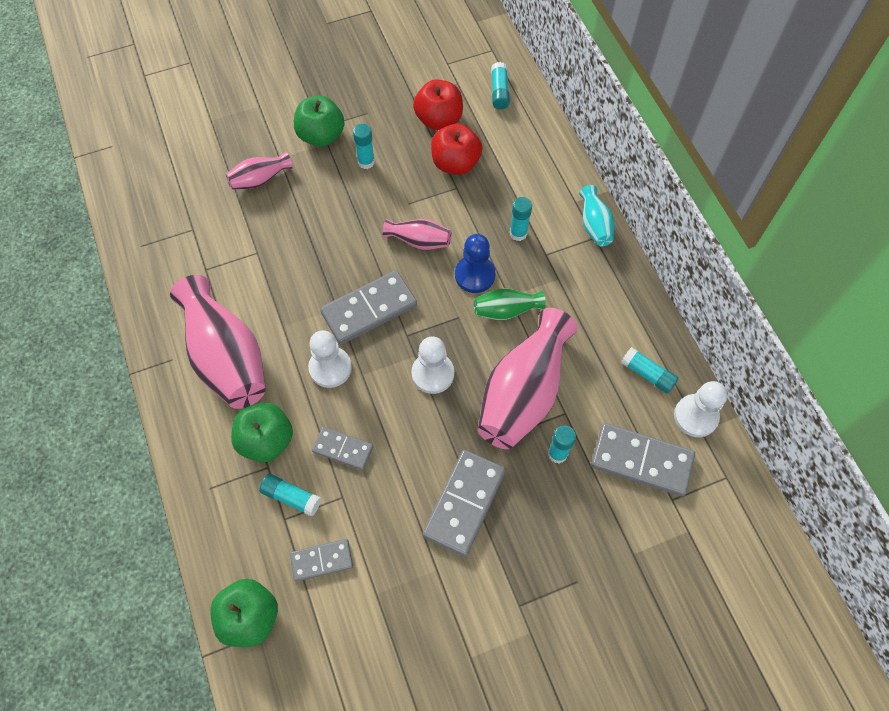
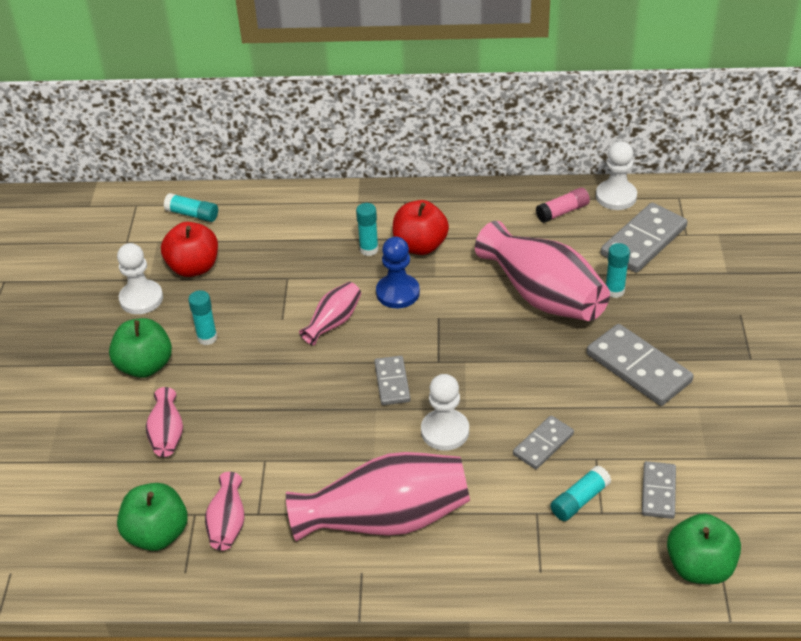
camera: 65 degrees left, 20 degrees down
(190, 254) = (228, 523): none -> pink vase
(266, 440) = (505, 506): green apple -> green apple (157, 534)
(369, 309) = (392, 382): grey domino -> grey domino, size x0.59
(433, 374) = (491, 353): white pawn -> white pawn (141, 299)
(455, 163) = (257, 270): red apple -> red apple (420, 246)
(506, 310) = (449, 282): green vase -> none
(594, 225) = (391, 197): turquoise vase -> none
(647, 374) = (562, 212): turquoise glue stick -> pink glue stick

